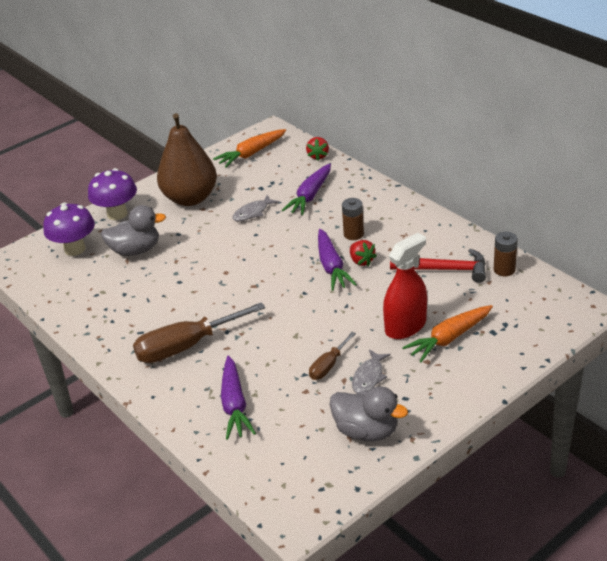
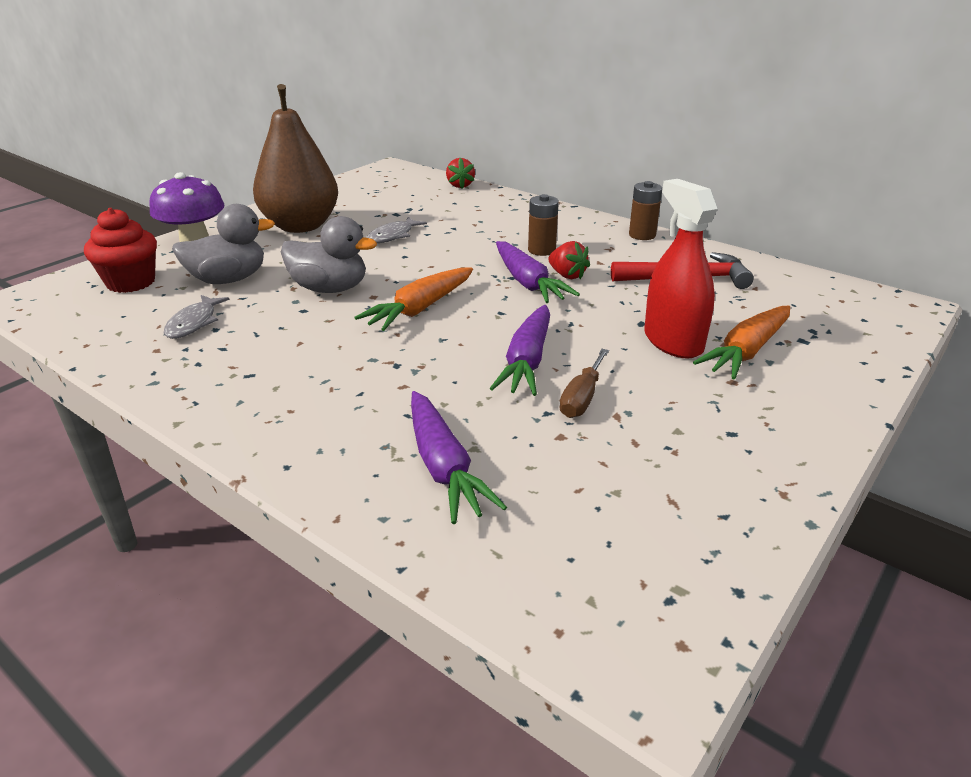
camera: 15 degrees left, 5 degrees down
(75, 249) = (131, 282): purple mushroom -> red cupcake
(186, 346) = (332, 389): brown screwdriver -> none
(251, 153) = (373, 186): orange carrot -> orange carrot (420, 309)
(310, 196) = (465, 218): purple carrot -> purple carrot (527, 361)
(366, 431) = (698, 488): grey duck -> grey duck (329, 289)
(369, 377) = (655, 408): grey fish -> grey fish (194, 323)
(405, 326) = (673, 341): red spray bottle -> red spray bottle turned 60 degrees counterclockwise
(504, 270) = (766, 275): brown battery -> brown battery (642, 235)

